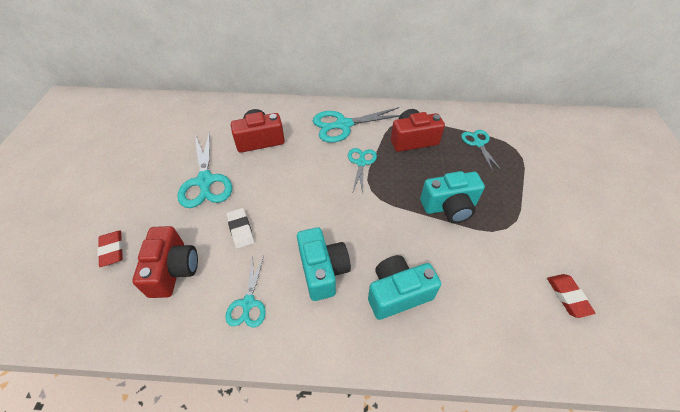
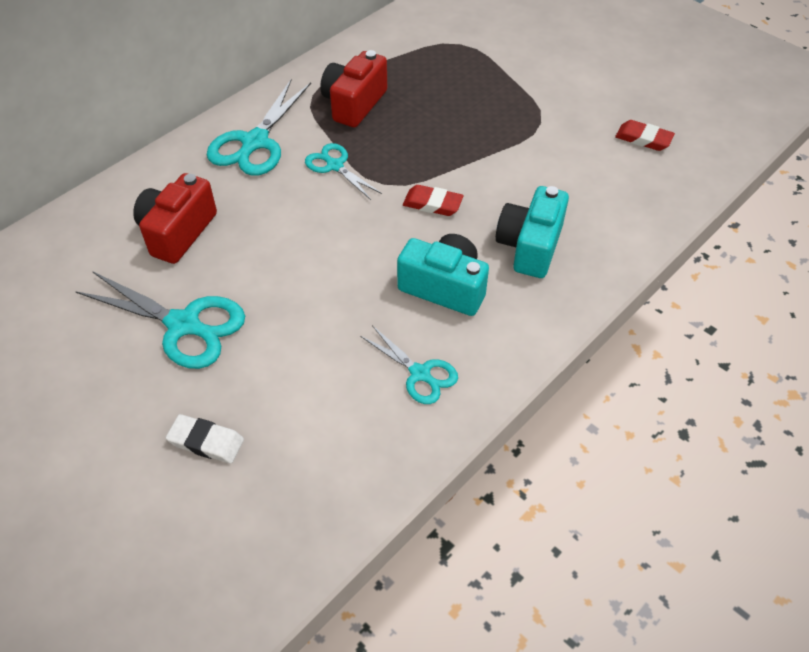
camera: 50 degrees left, 0 degrees up
(112, 250) = (191, 479): red eraser -> red eraser (432, 204)
(173, 270) = (298, 424): red camera -> none
(240, 229) = (308, 329): white eraser -> white eraser (206, 442)
(449, 207) = (474, 141): turquoise camera -> none
(478, 143) = (421, 62): turquoise scissors -> none

